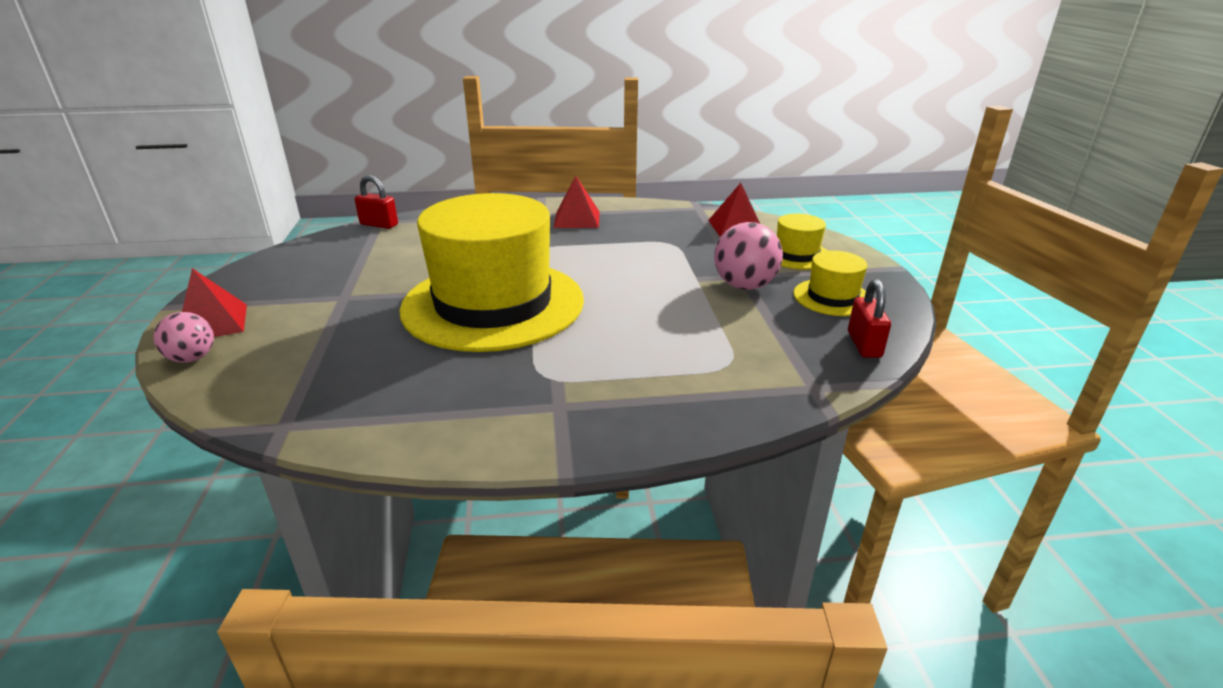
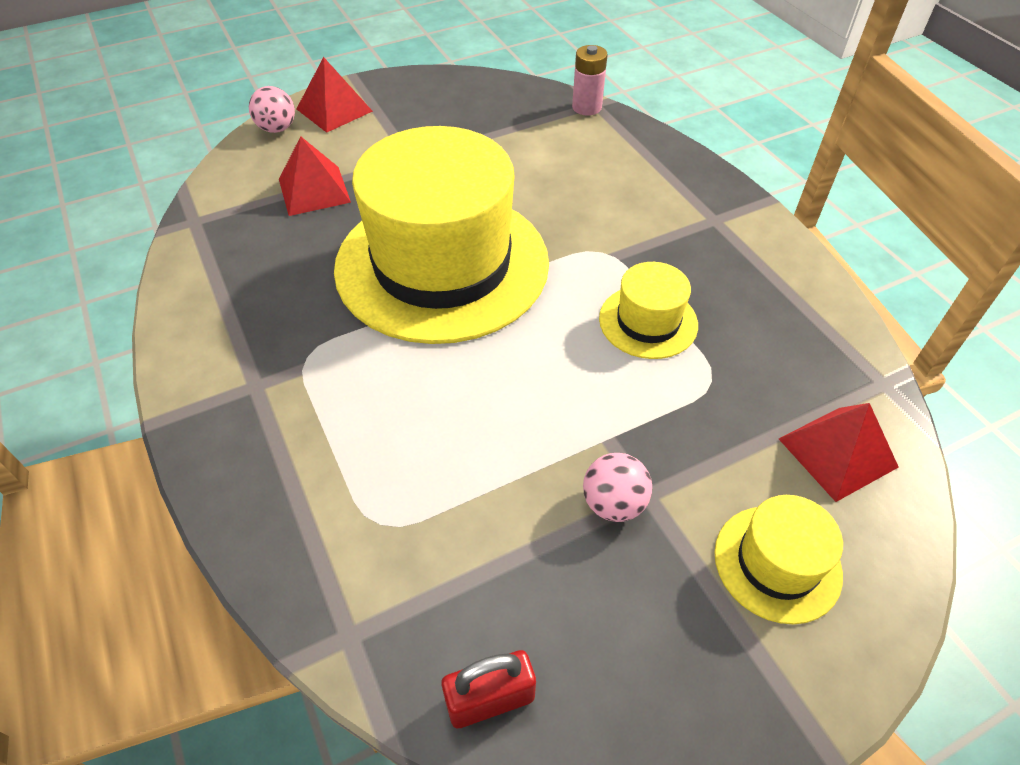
camera: 70 degrees right, 20 degrees up
(379, 224) = (586, 107): red padlock -> pink battery
(577, 219) = (723, 257): red pyramid -> red pyramid (314, 190)
(744, 286) = (613, 503): pink ball -> pink ball, size x0.63
(832, 297) = (634, 638): yellow hat -> yellow hat (648, 321)

